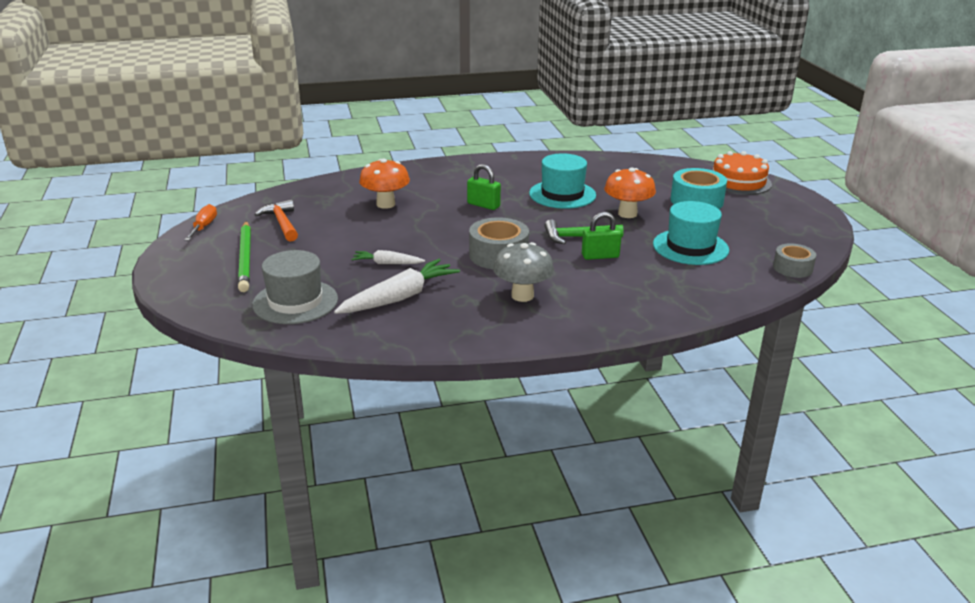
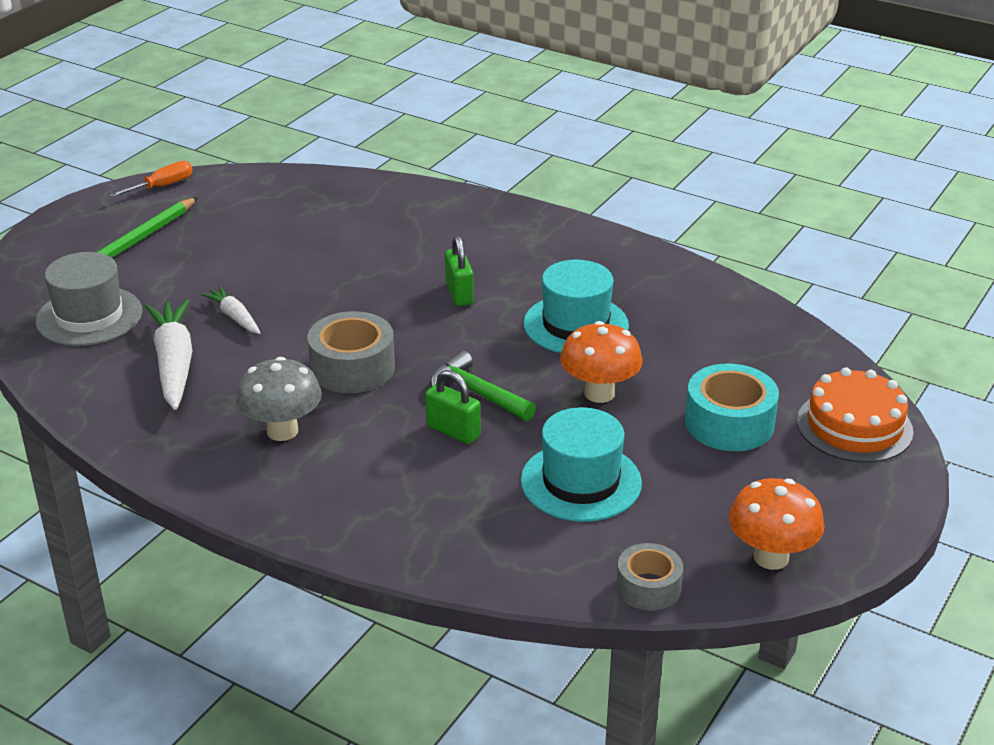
camera: 45 degrees right, 5 degrees up
(282, 223) = (231, 215): orange hammer -> none
(385, 204) = (363, 240): orange mushroom -> orange mushroom (771, 557)
(399, 298) = (174, 364): white carrot -> white carrot turned 105 degrees counterclockwise

